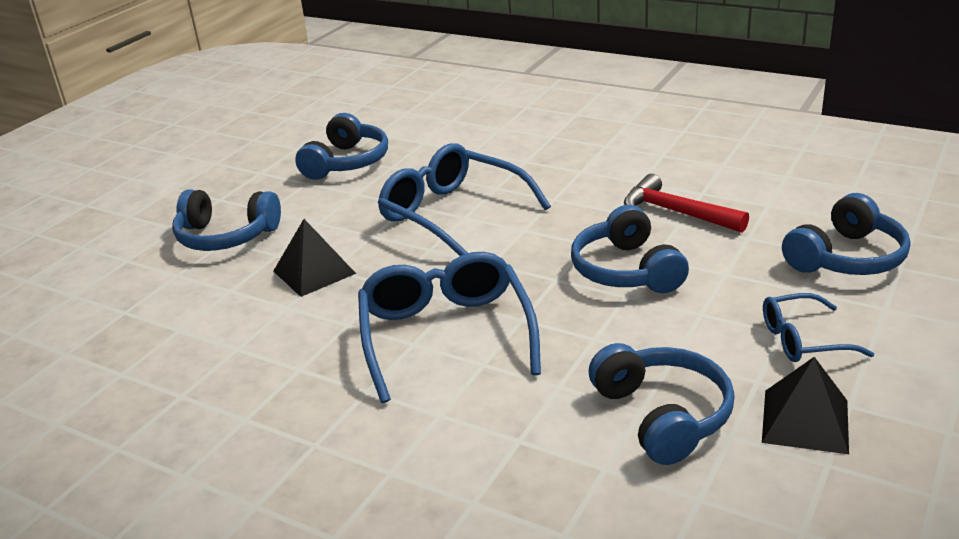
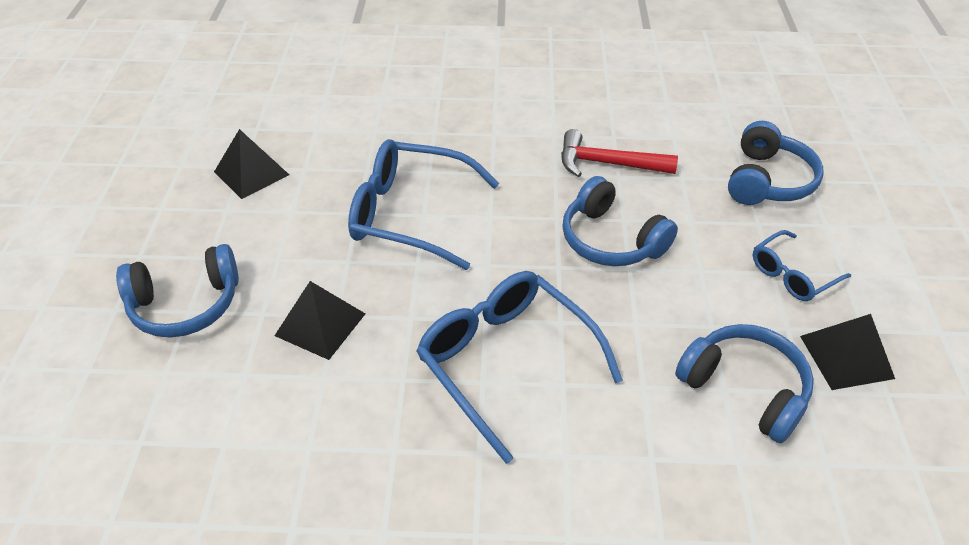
camera: 30 degrees left, 15 degrees up
(346, 162) = (251, 173): blue headphones -> black pyramid

